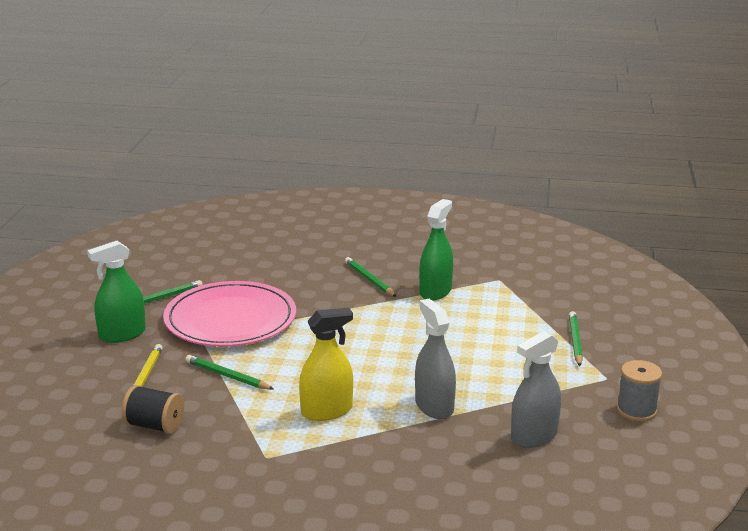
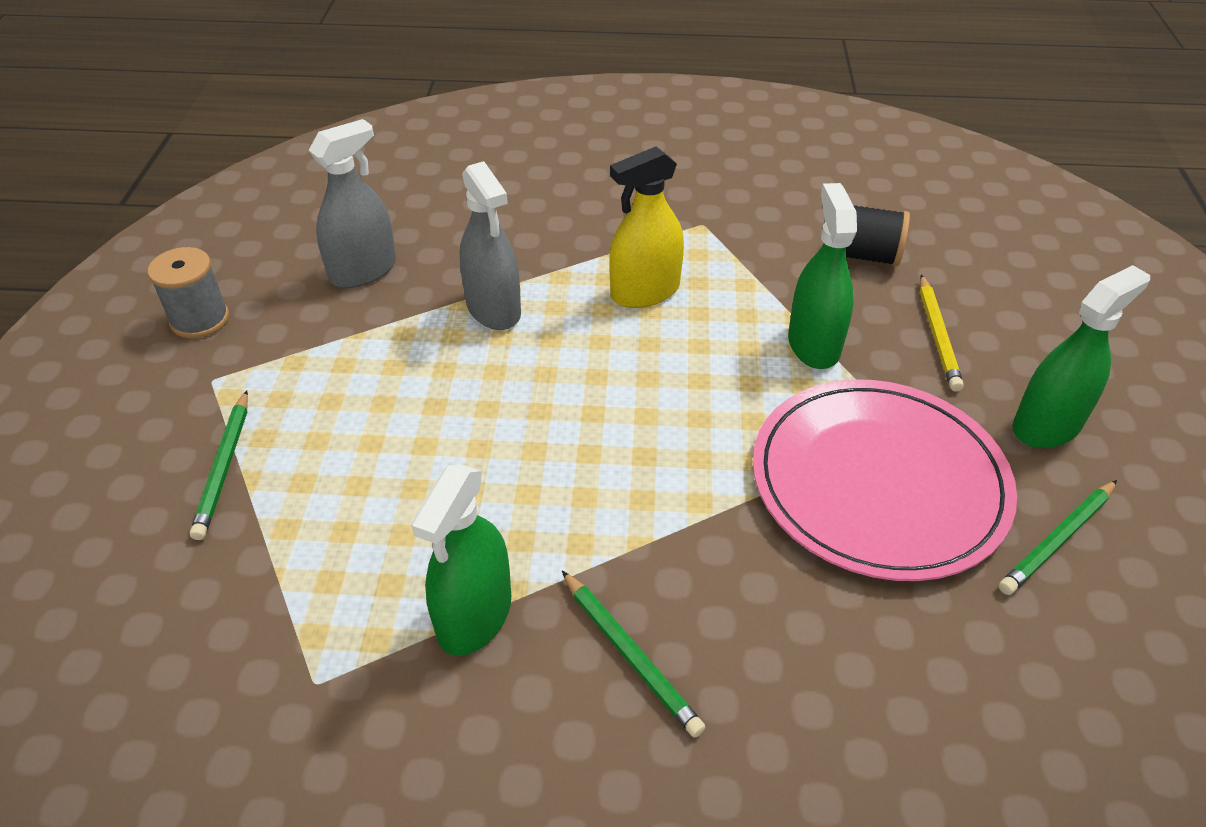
camera: 175 degrees right, 20 degrees up
(227, 376) = (813, 344): green pencil -> green spray bottle

